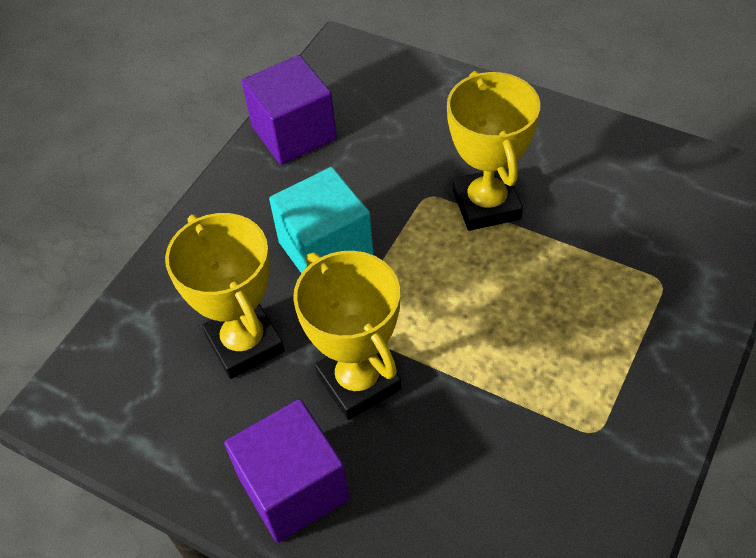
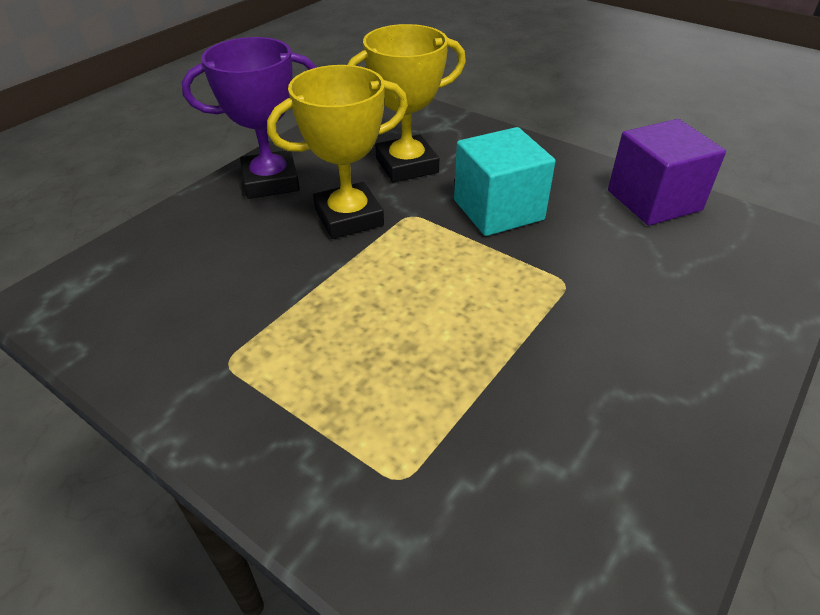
camera: 95 degrees right, 10 degrees down
(294, 488) = (271, 181): purple cube -> purple trophy
(486, 205) = (549, 327): yellow trophy -> none

